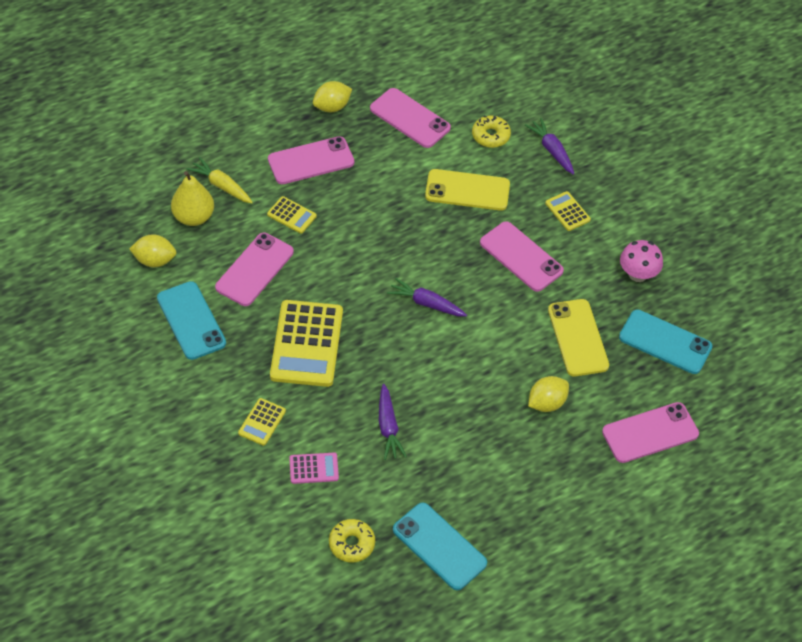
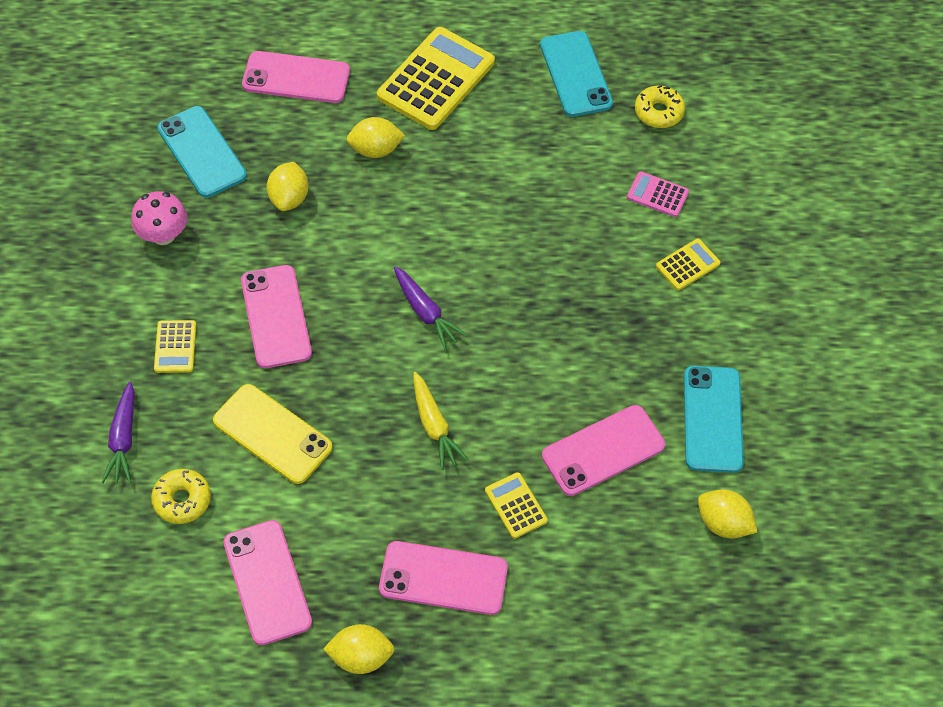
camera: 150 degrees left, 5 degrees up
(193, 217) = (644, 565): yellow pear -> none
(221, 186) = (584, 597): yellow carrot -> yellow carrot (434, 426)
(307, 344) = (591, 328): yellow calculator -> yellow calculator (436, 79)
(388, 427) = (556, 200): purple carrot -> none
(577, 338) = (289, 198): yellow phone -> yellow lemon

